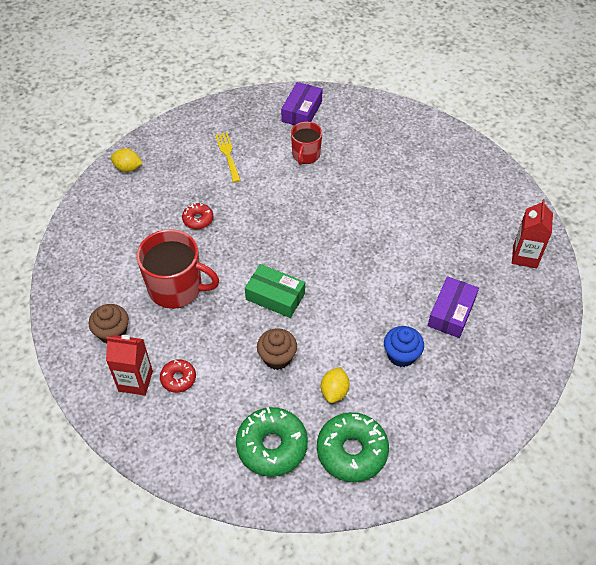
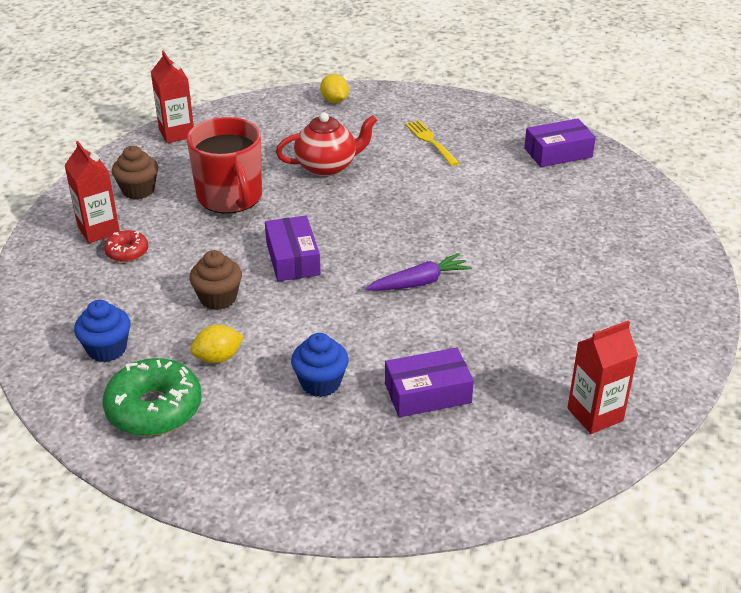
camera: 50 degrees right, 15 degrees down
(66, 272) = (177, 133): none -> red carton
(198, 219) = (327, 166): red donut -> red teapot
(228, 155) = (431, 142): yellow fork -> yellow fork turned 60 degrees counterclockwise
(272, 446) = (107, 349): green donut -> blue cupcake
(275, 296) = (293, 258): green box -> purple box
(306, 155) = (503, 184): red mug -> none
(356, 253) = (419, 282): none -> purple carrot

